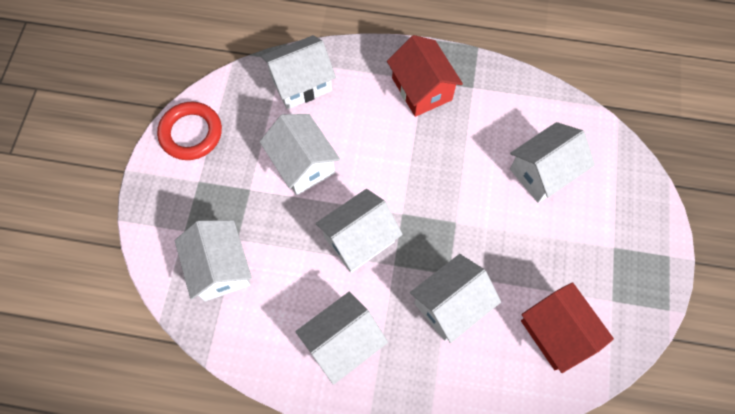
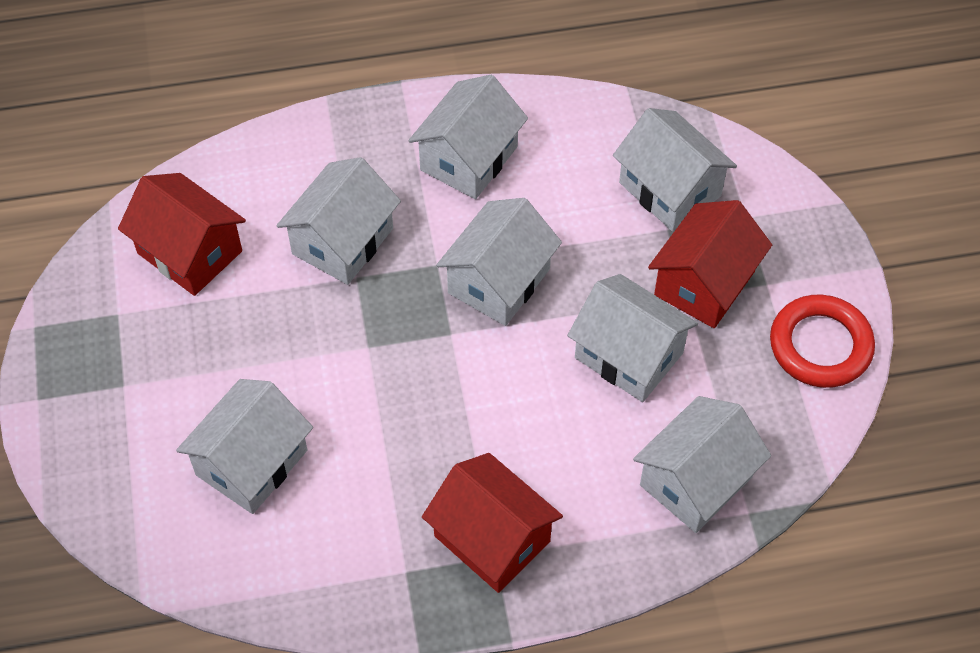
camera: 160 degrees right, 10 degrees down
(234, 194) = (704, 283): none -> red house

